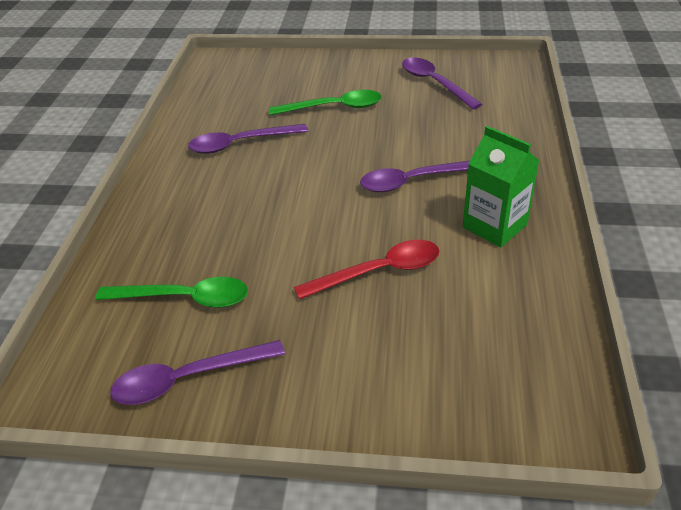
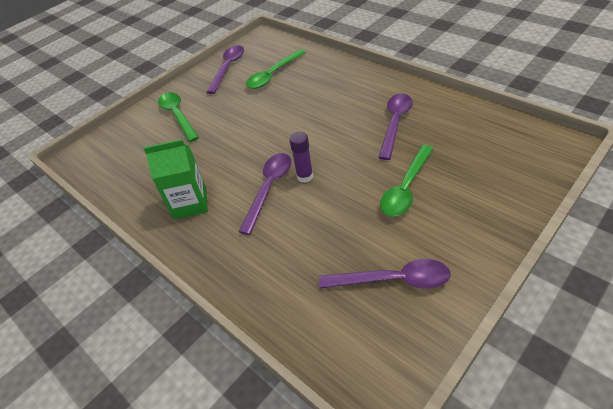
camera: 130 degrees right, 5 degrees up
(366, 357) = (178, 115): none -> green spoon
(373, 166) = (305, 176): none -> purple glue stick
(379, 272) = (216, 139): red spoon -> none

